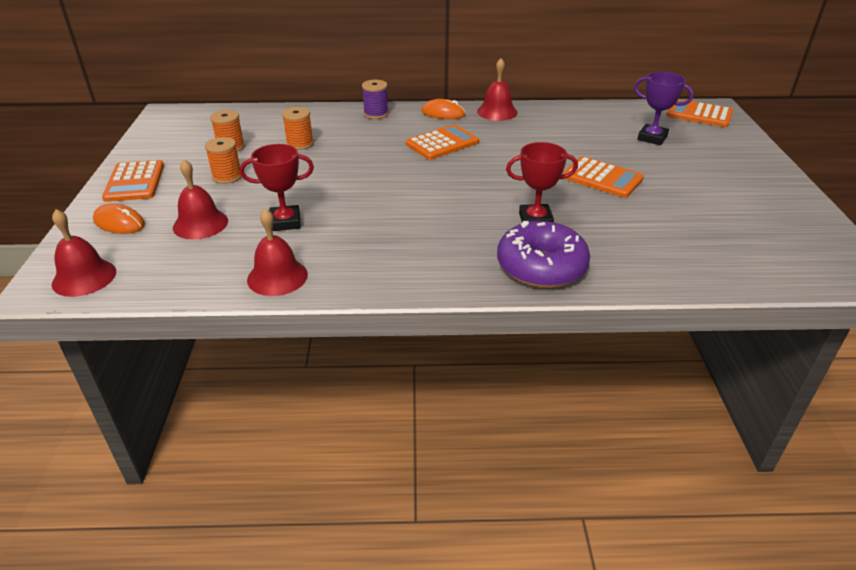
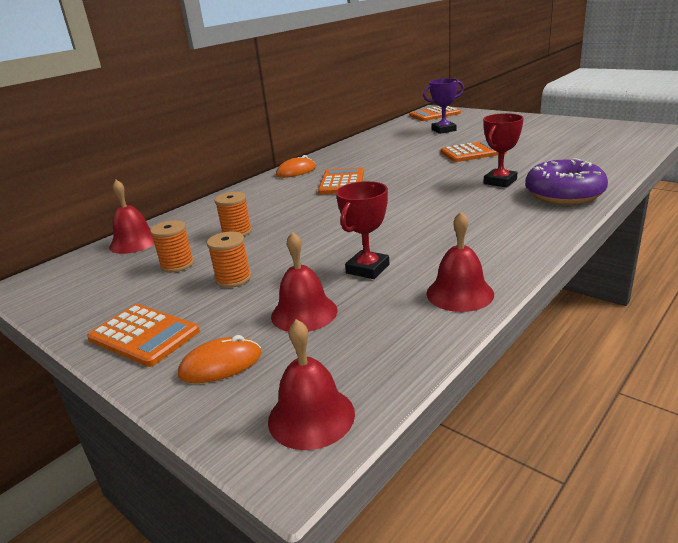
camera: 45 degrees left, 10 degrees down
(376, 114) = (247, 192): purple spool -> none
(497, 112) = (328, 156): red bell -> red bell (134, 242)

